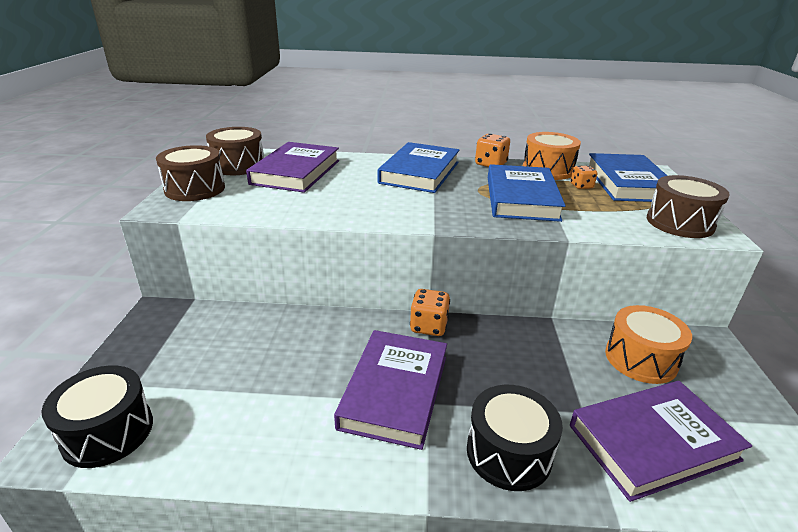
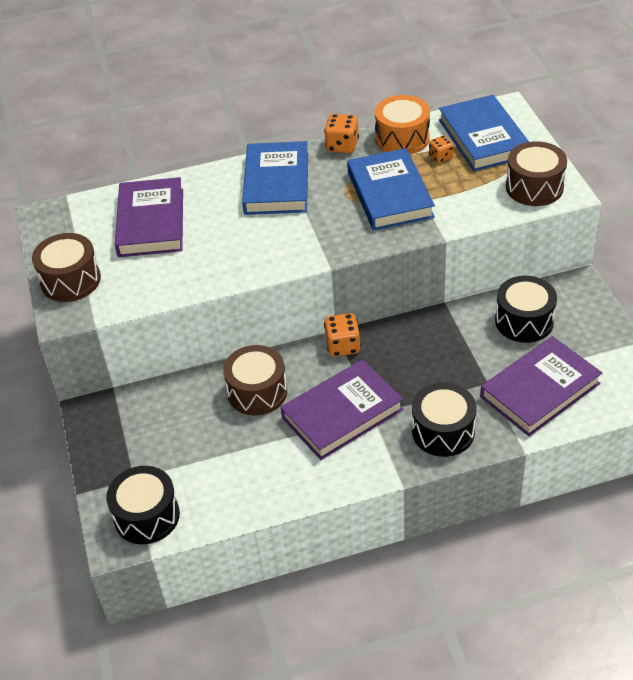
camera: 15 degrees left, 15 degrees up
(238, 165) = (82, 230): brown drum -> brown drum (257, 392)
(394, 391) = (342, 413): purple book -> purple book turned 60 degrees clockwise
(640, 359) = (524, 321): orange drum -> black drum

